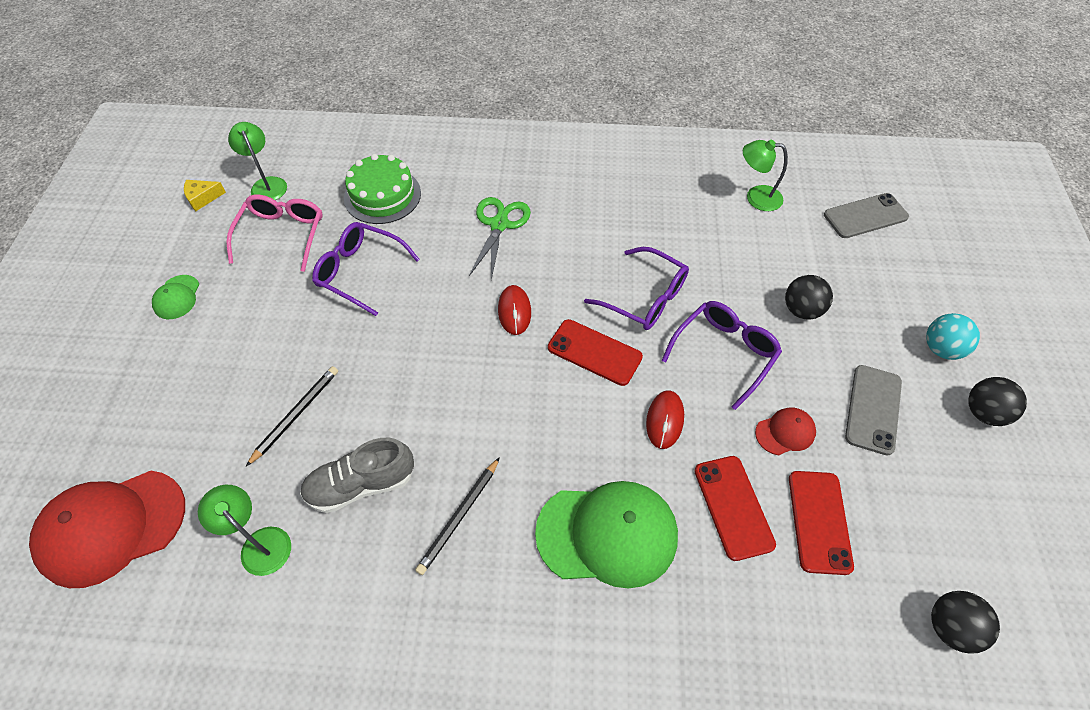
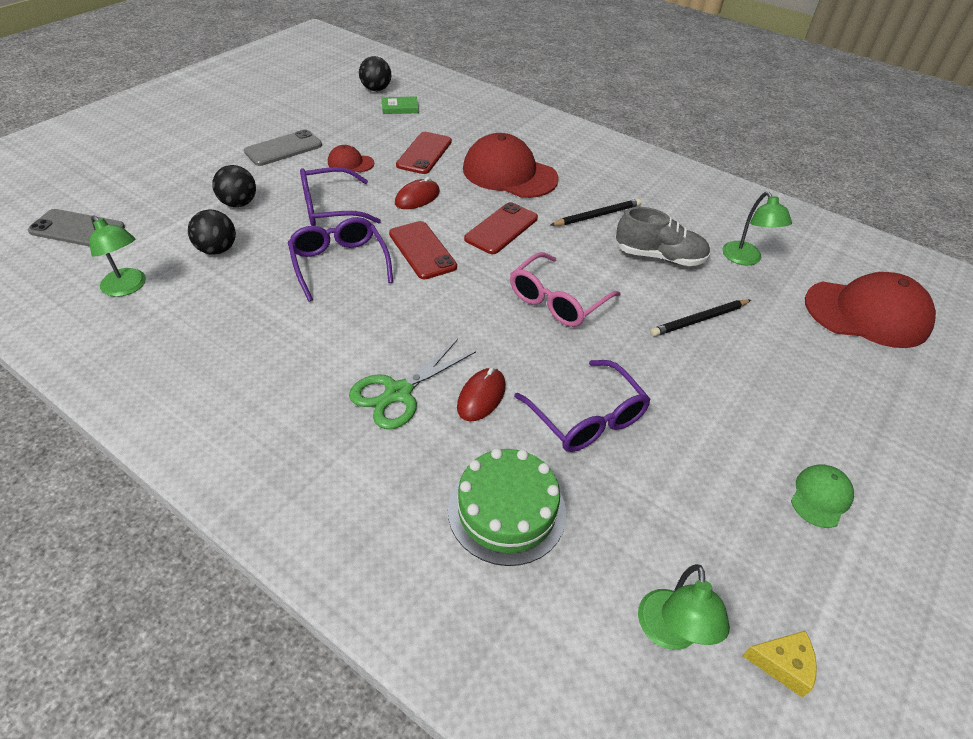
camera: 150 degrees left, 10 degrees down
(282, 235) = (667, 520): pink glasses -> pink glasses (557, 301)
(514, 311) = (458, 306): red mouse -> red mouse (481, 397)
(607, 534) = (509, 174): green cap -> red cap
(819, 521) = (385, 132): red phone -> red phone (501, 228)
(867, 597) = (400, 108): none -> green book
(941, 349) = (192, 150): turquoise ball -> none
(983, 413) = (227, 123): black ball -> black ball (217, 250)

